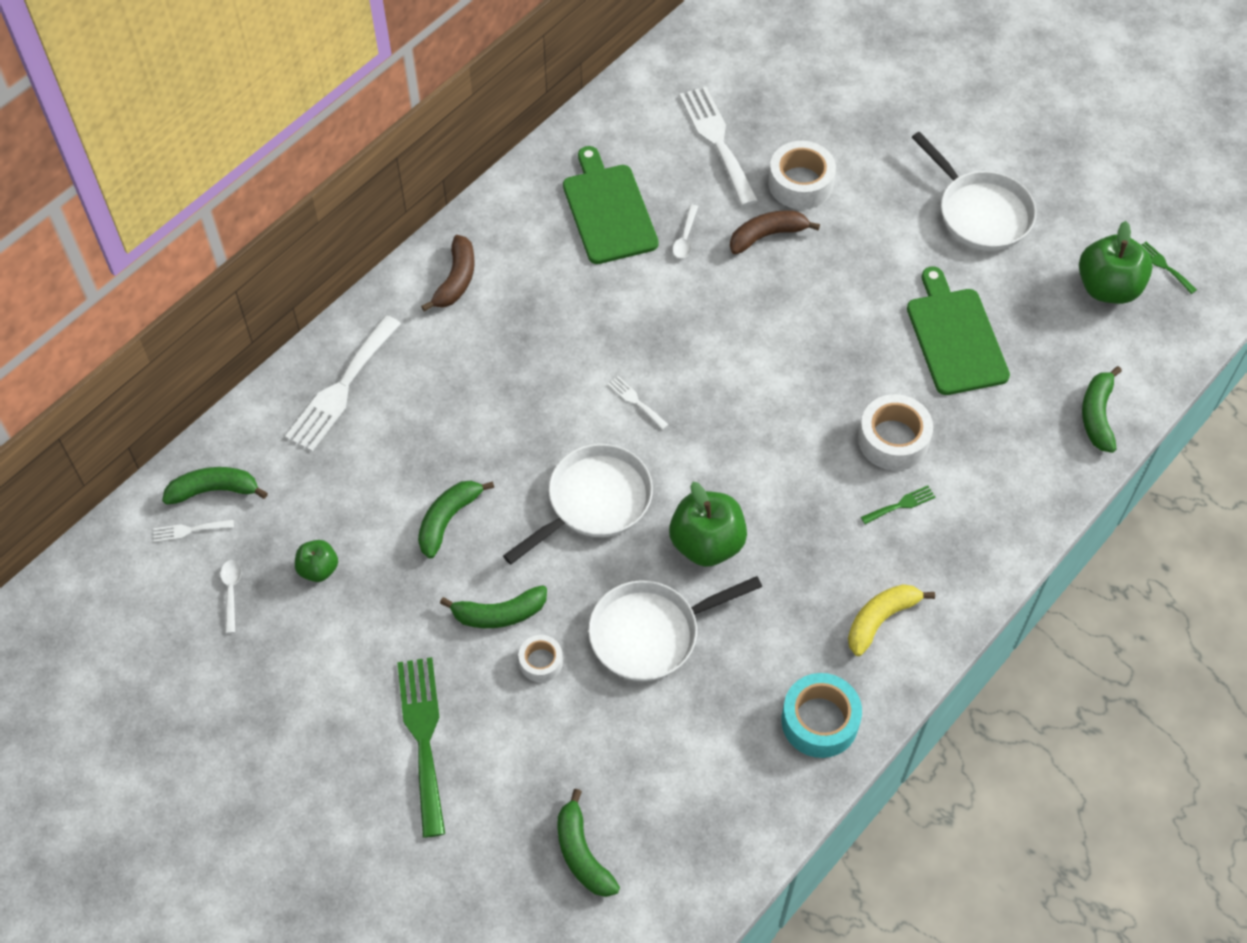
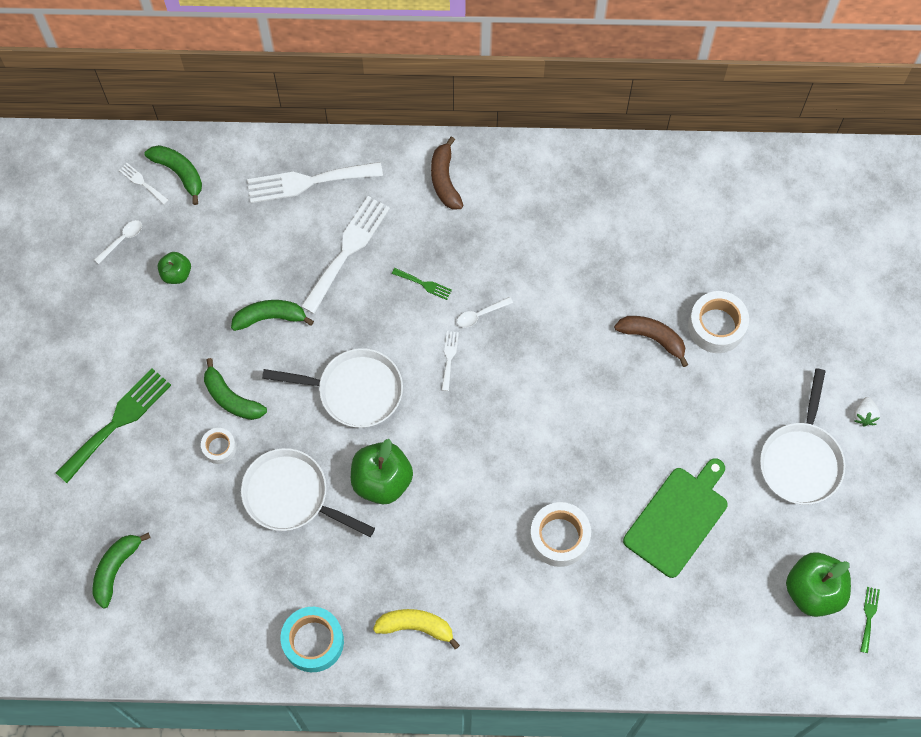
camera: 50 degrees right, 10 degrees up
(456, 280) = (445, 180): brown banana -> brown banana turned 105 degrees clockwise
(608, 210) = (582, 225): green cutting board -> none
(685, 238) = (603, 289): white spoon -> white spoon (480, 314)
(717, 141) = (702, 247): white fork -> white fork (347, 250)
(901, 505) = (513, 578): green fork -> green fork (424, 284)
(978, 142) = (864, 415): none -> white strawberry
(1097, 415) = (696, 656): green banana -> none

